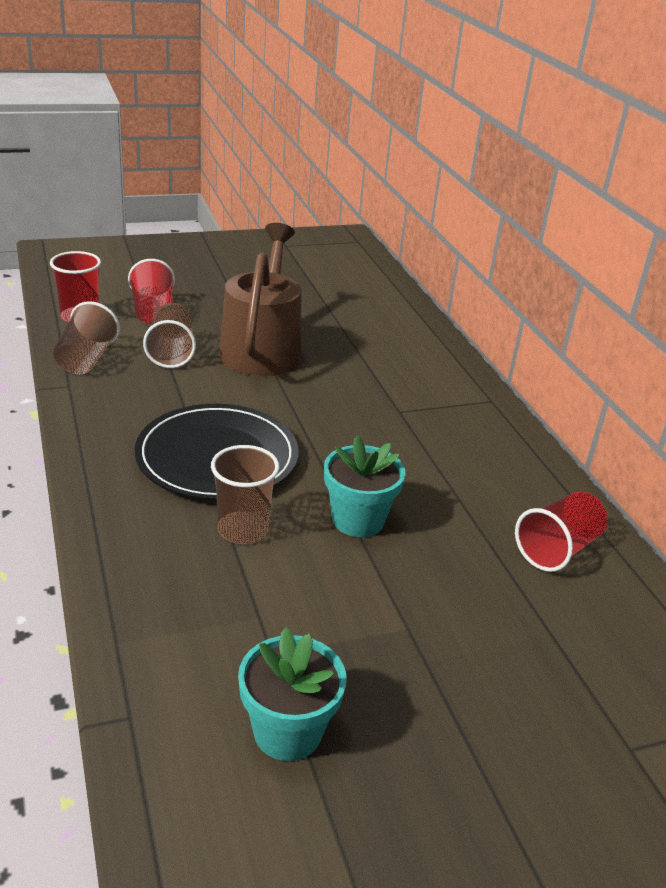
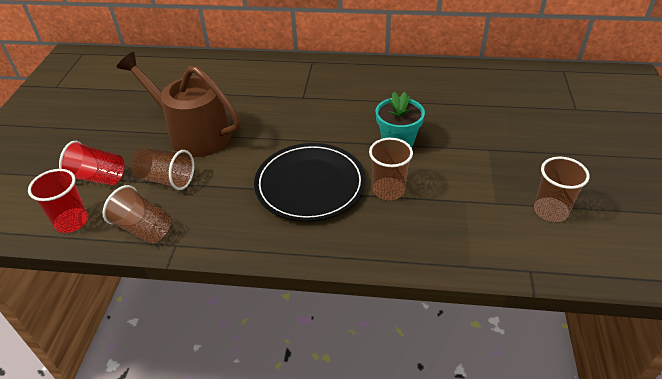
camera: 60 degrees left, 10 degrees up
(287, 732) = (550, 211): turquoise flower pot -> brown cup
(557, 549) = (446, 84): red cup -> none

